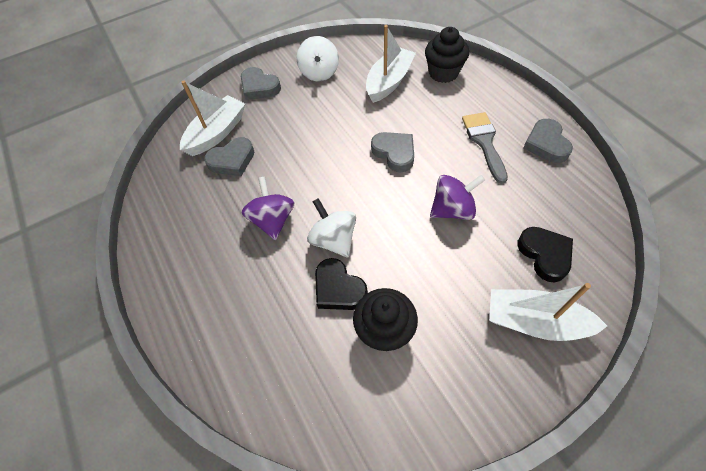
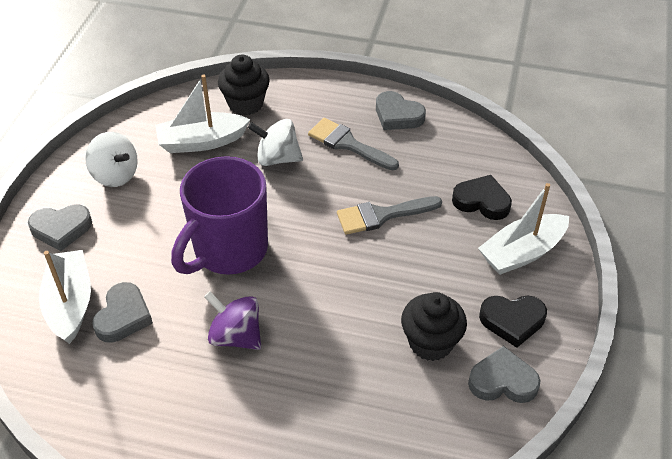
camera: 50 degrees left, 10 degrees down
(328, 162) = (228, 251): none -> purple mug
(334, 240) = (312, 310): white spinning top -> white spinning top (277, 158)
(338, 288) = (361, 343): black heart -> black heart (512, 321)
(389, 82) = (201, 142): white boat -> white boat turned 90 degrees counterclockwise
(394, 153) = (281, 202): grey heart -> grey heart (502, 381)
(452, 209) = (382, 215): purple spinning top -> grey brush

